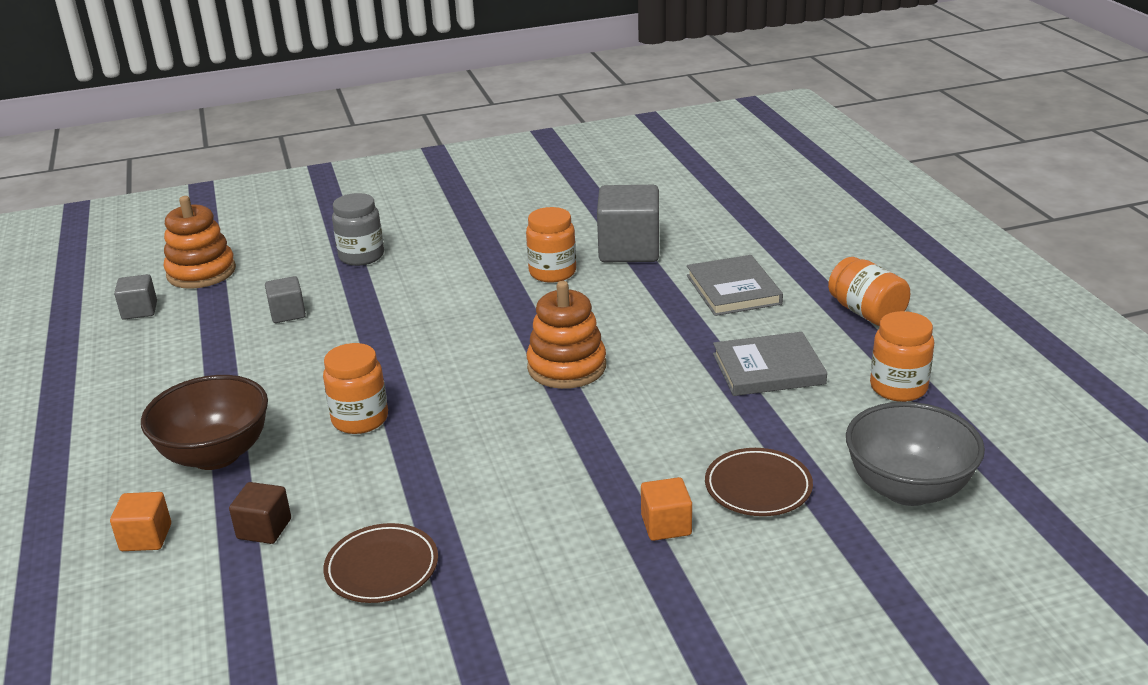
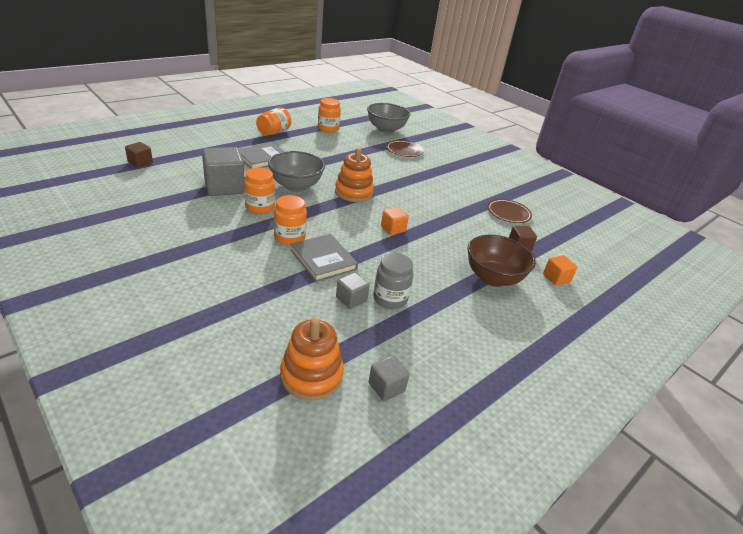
camera: 120 degrees left, 5 degrees up
(360, 419) = (432, 240): orange jar -> orange jar (289, 237)
(361, 256) = (258, 288): grey jar -> grey jar (390, 299)
(611, 310) = (296, 186): none -> grey bowl
(666, 525) = (436, 164): orange cube -> orange cube (393, 229)
(729, 193) = (140, 162): none -> brown cube
(768, 369) = (329, 150): grey book -> grey book (323, 260)

